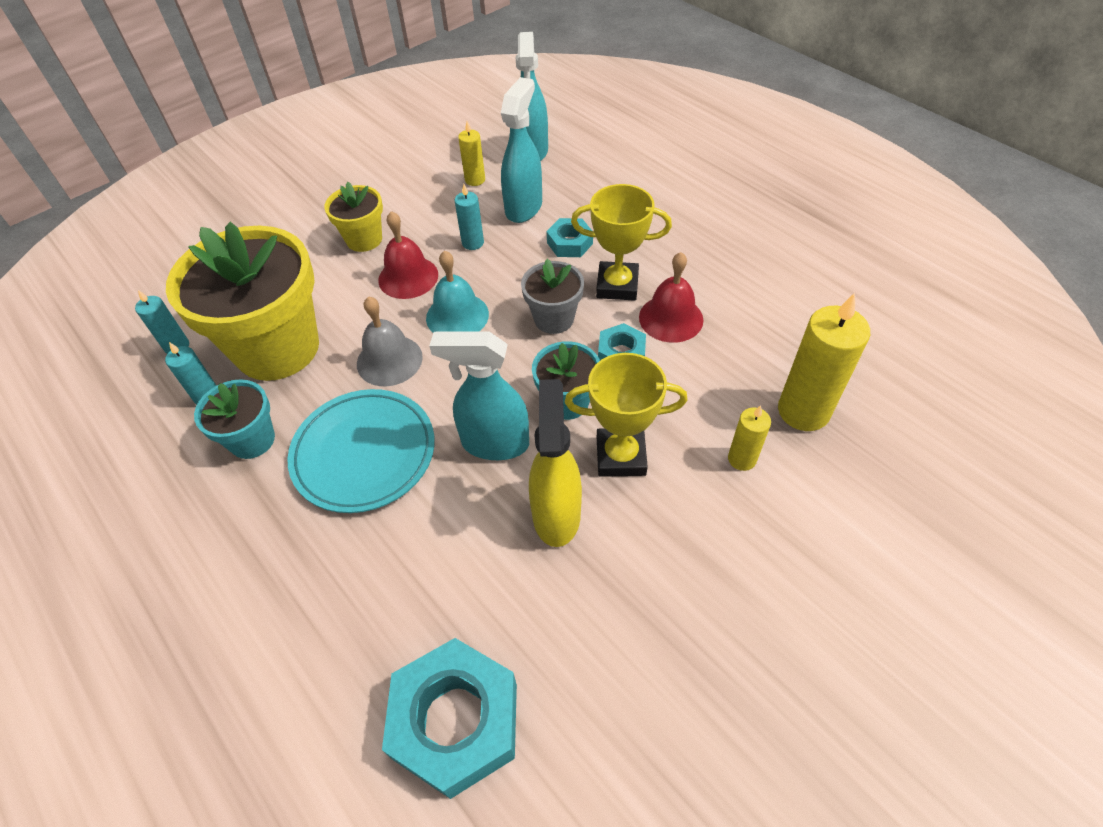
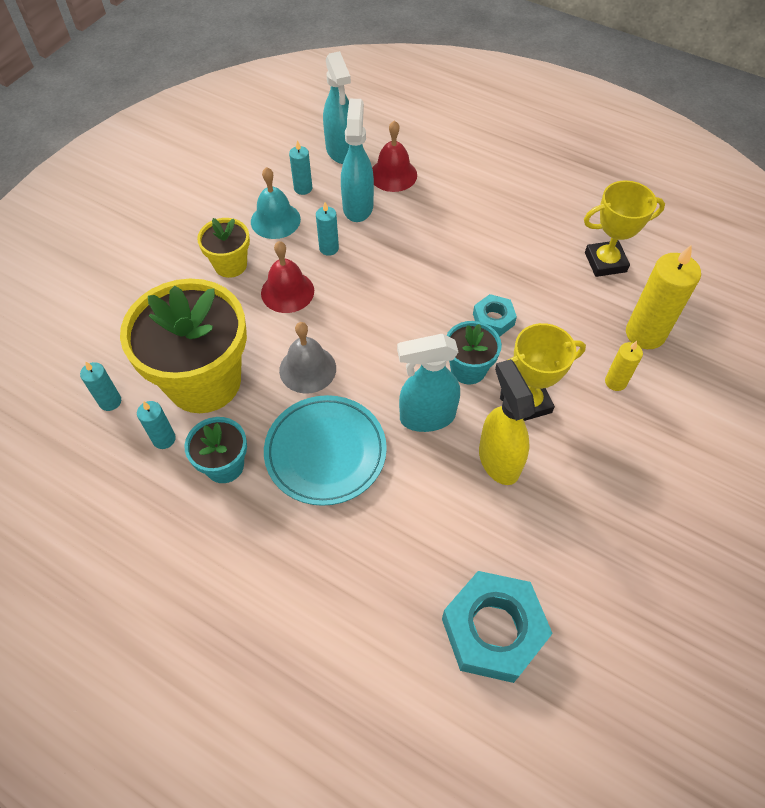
camera: 20 degrees left, 5 degrees up
(457, 316) = (346, 317): turquoise bell -> turquoise bell (275, 220)
(475, 180) = (303, 188): yellow candle -> turquoise candle
(554, 319) = (427, 302): grey flower pot -> none
(569, 243) = (411, 232): turquoise nut -> none
(617, 285) = (466, 261): yellow trophy -> yellow trophy (605, 262)
(671, 318) = (519, 280): red bell -> red bell (393, 175)

